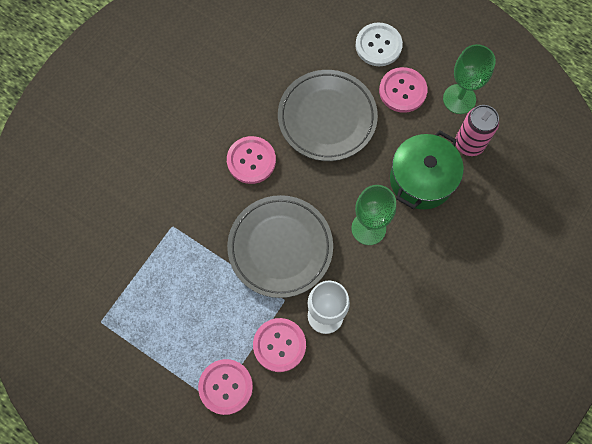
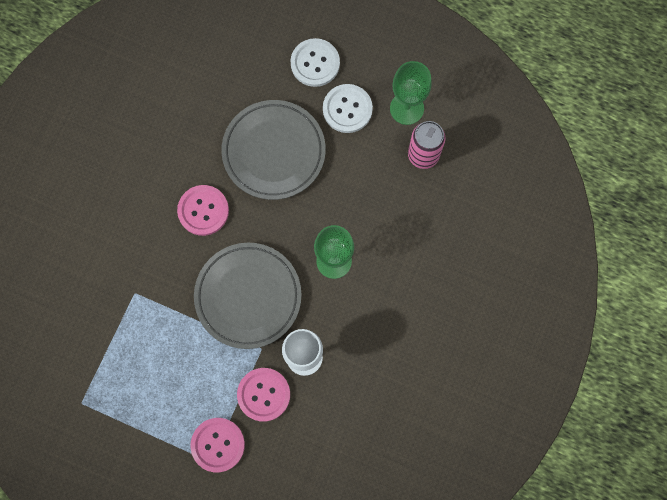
camera: 10 degrees left, 5 degrees up
(402, 91) = (347, 109): pink button -> white button
(421, 180) = (380, 201): green pot -> none

